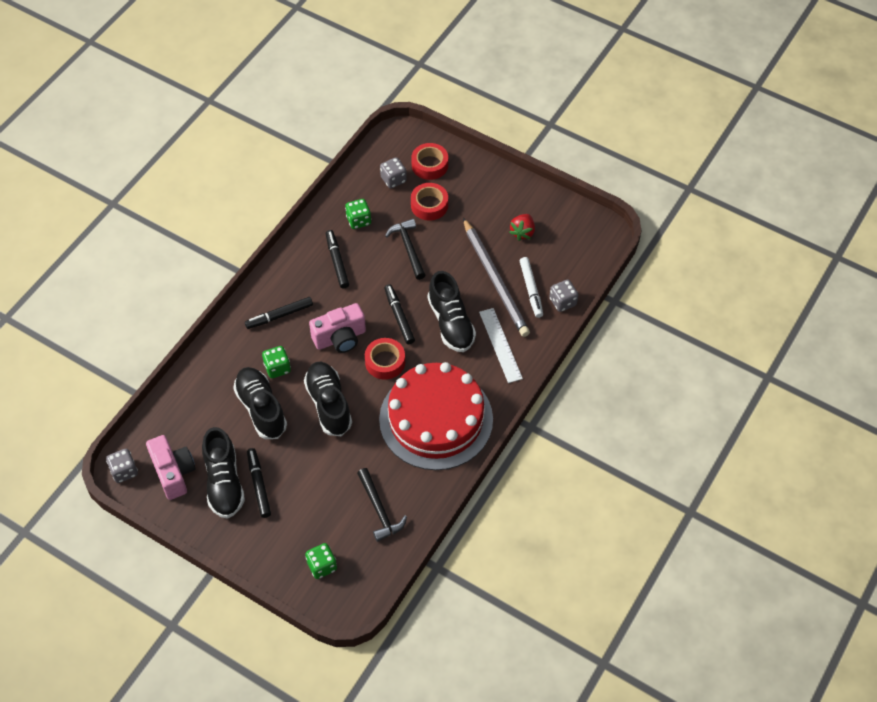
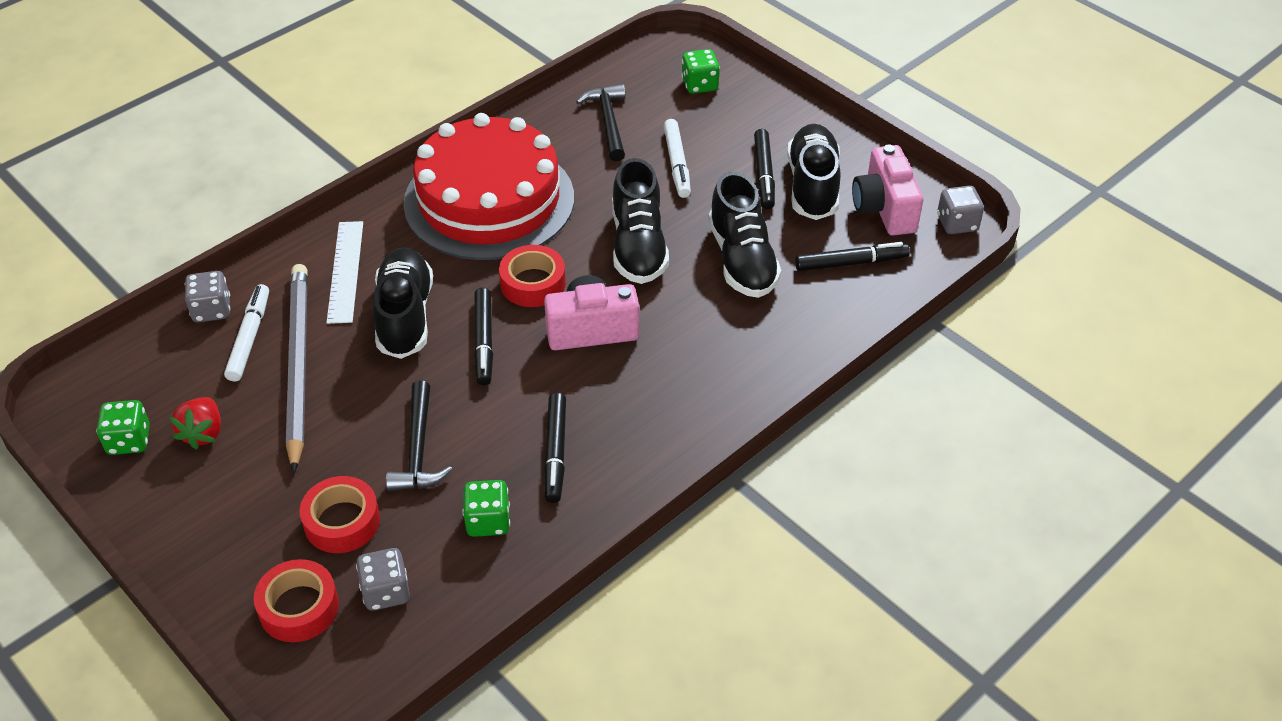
camera: 165 degrees left, 10 degrees down
(277, 368) = (705, 308): green dice -> green dice (129, 441)
(279, 316) = (683, 383): black marker -> black marker (851, 263)
(320, 481) = (677, 164): none -> white marker
(522, 232) = (203, 433): red strawberry -> red strawberry turned 150 degrees clockwise

